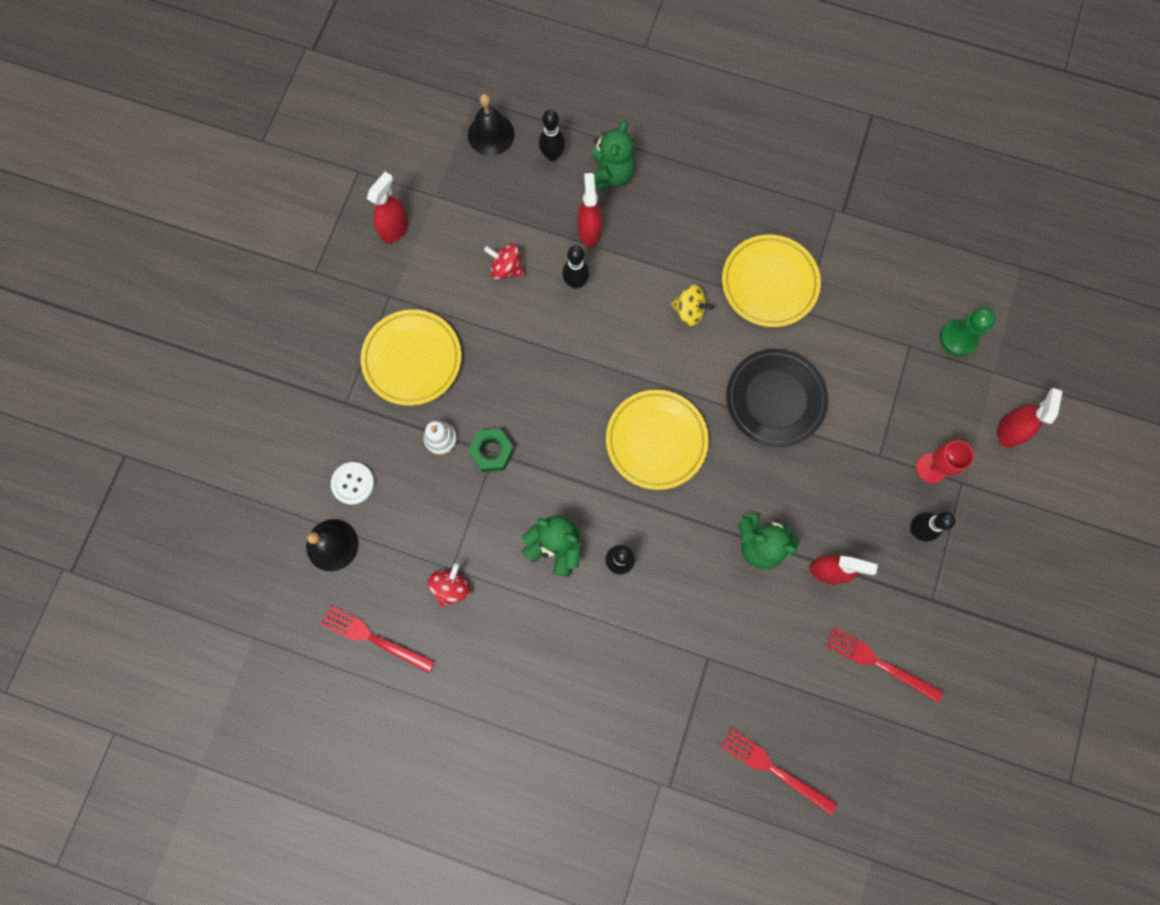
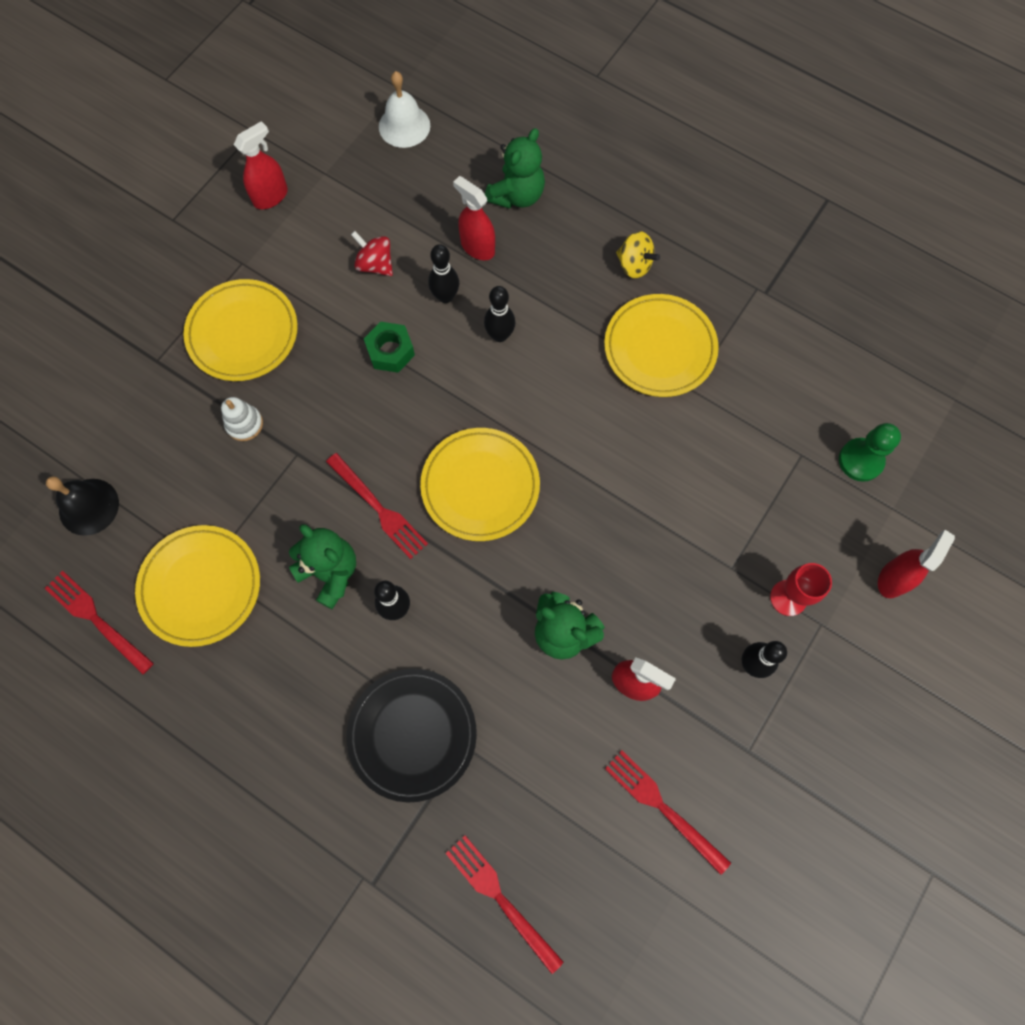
camera: 15 degrees right, 5 degrees down
(353, 483) = (134, 447): white button -> none
(451, 587) = (201, 586): red spinning top -> yellow plate
(491, 134) = (404, 126): black bell -> white bell
(492, 452) = (295, 452): green nut -> green nut (390, 351)
(552, 155) = (462, 162): black bowling pin -> black bowling pin (500, 335)
(578, 482) = (378, 508): none -> red fork
(589, 231) = (477, 247): red spray bottle -> red spray bottle turned 60 degrees counterclockwise
(689, 311) = (561, 357): yellow spinning top -> yellow spinning top (634, 265)
(775, 399) = (629, 475): black plate -> black plate (412, 734)

